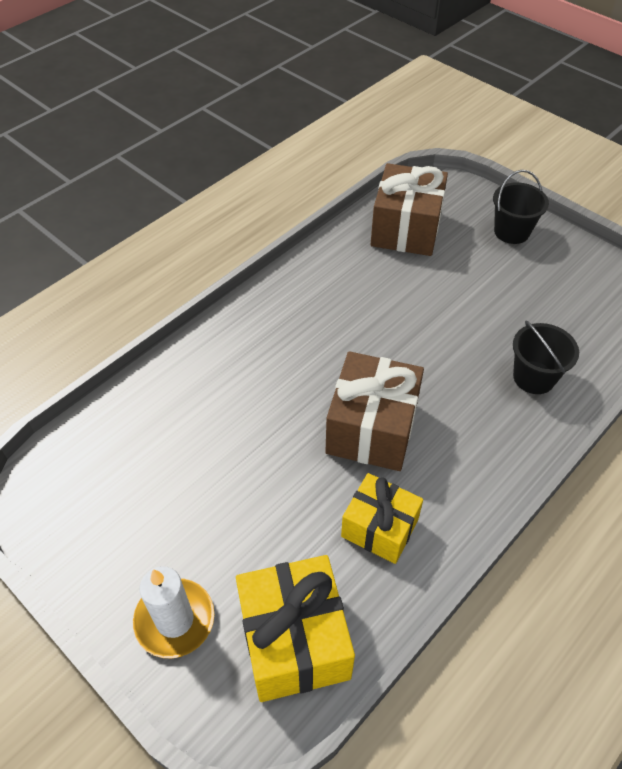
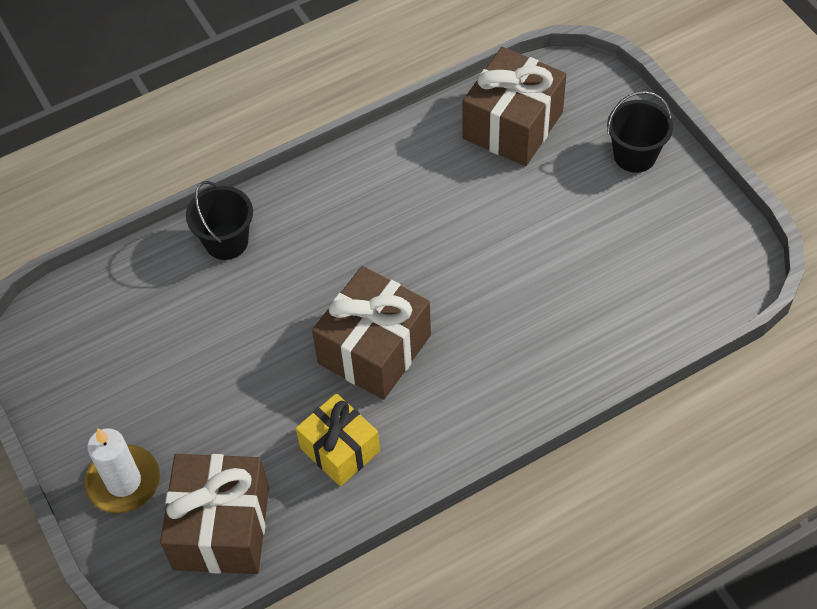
camera: 20 degrees right, 5 degrees up
(294, 640) = (222, 528): yellow gift -> brown gift
(534, 377) = (569, 336): black bucket -> black bucket (226, 241)

